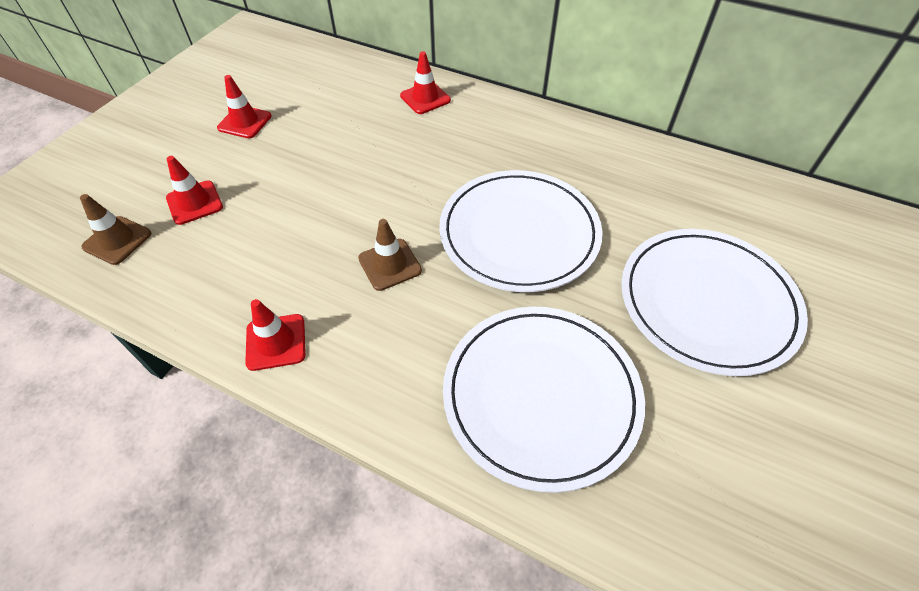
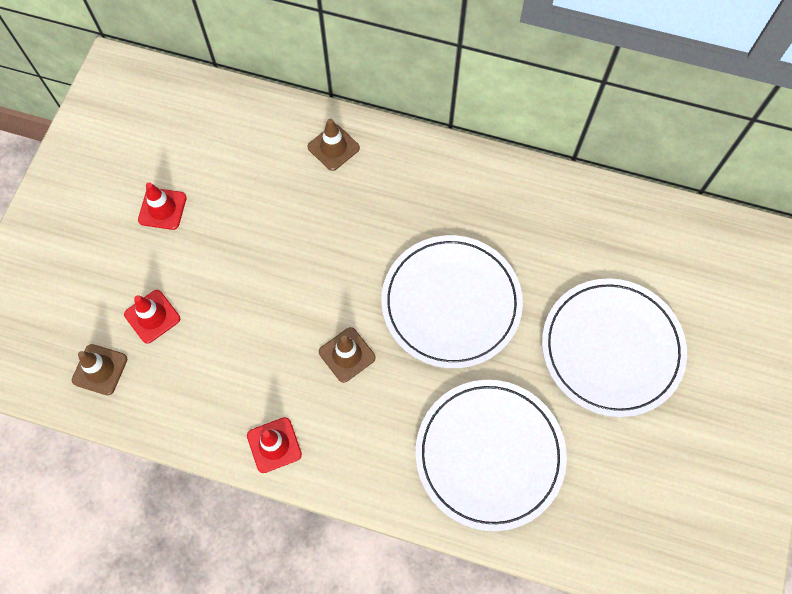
camera: 10 degrees left, 15 degrees up
(425, 98) = (333, 147): red traffic cone -> brown traffic cone

